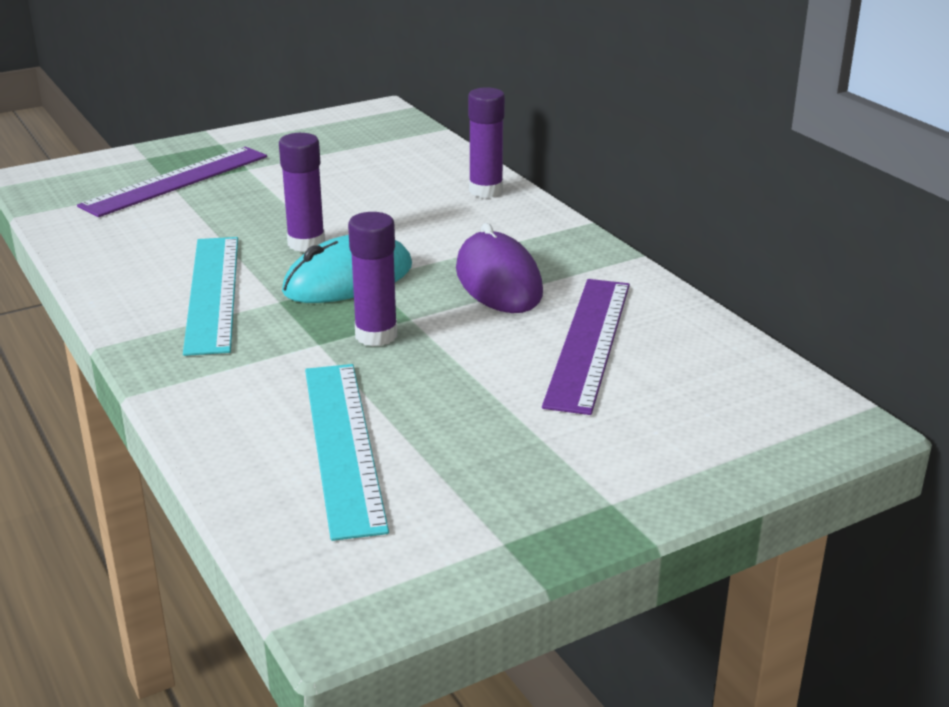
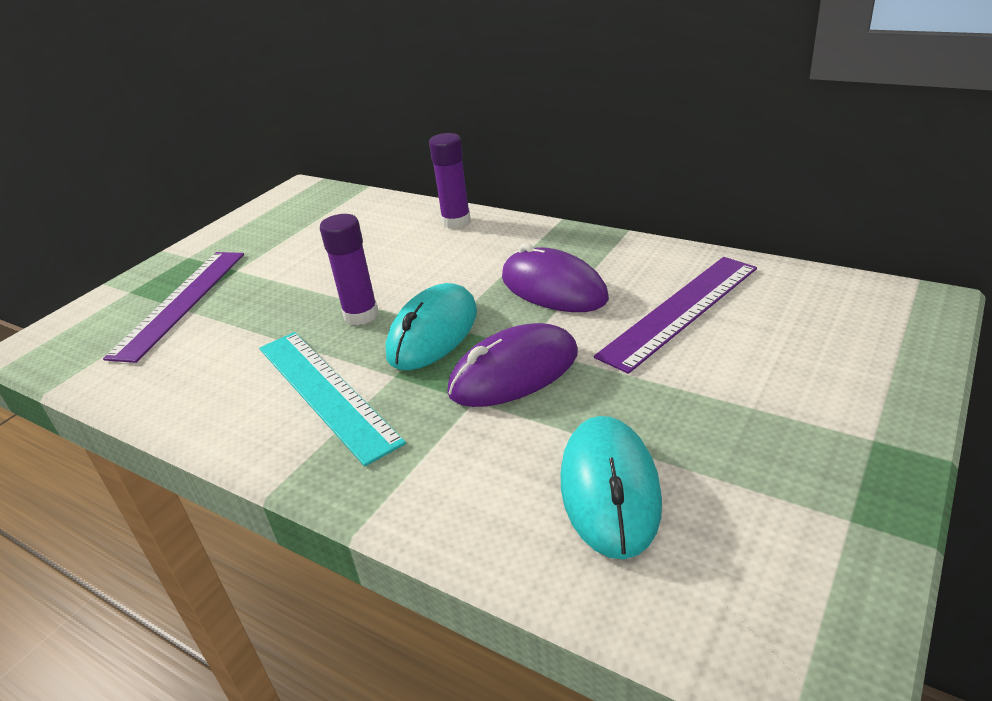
camera: 25 degrees left, 5 degrees up
(343, 445) = (610, 490): turquoise ruler -> turquoise mouse
(376, 335) = (514, 373): purple glue stick -> purple mouse
(589, 342) = (680, 311): purple ruler -> purple ruler turned 60 degrees clockwise

